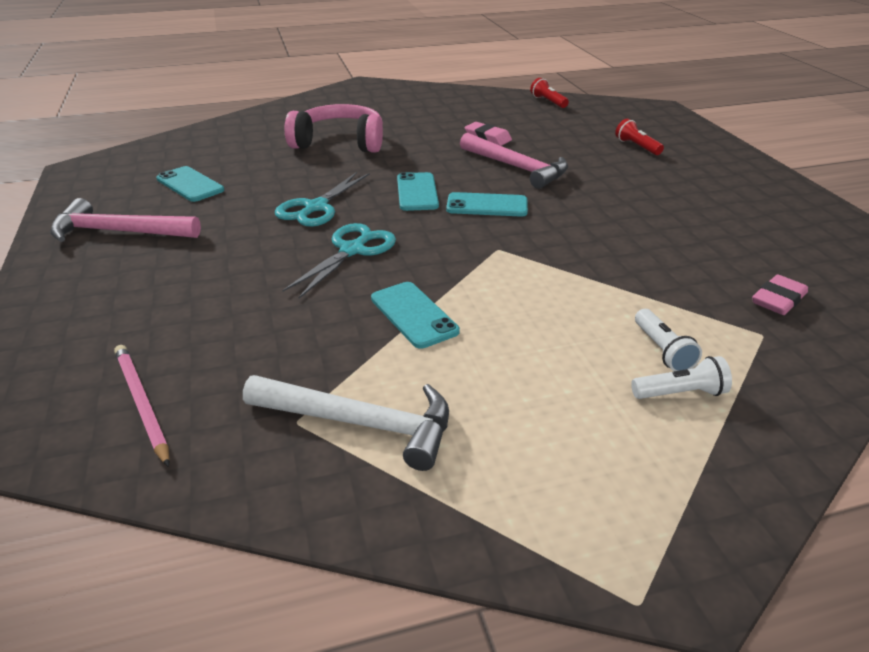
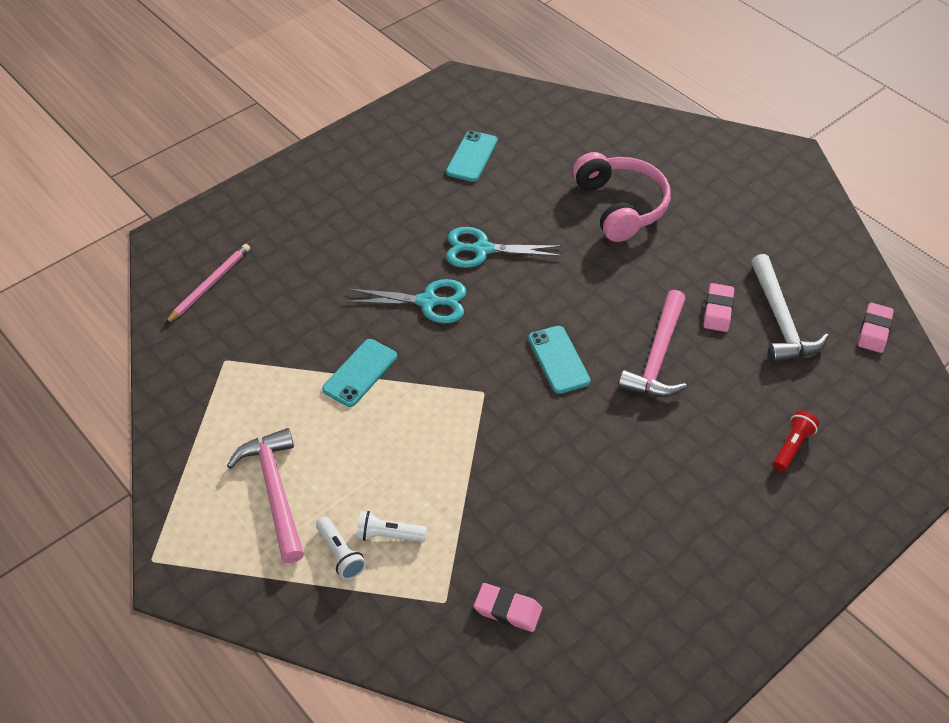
camera: 65 degrees right, 15 degrees up
(119, 232) = (378, 162): pink hammer -> pink hammer (275, 491)
(360, 424) = (235, 391): white hammer -> white hammer (780, 320)
(417, 192) = (553, 302): turquoise phone -> none
(548, 102) = (874, 331): red flashlight -> pink eraser
(662, 350) = (388, 535): white flashlight -> white flashlight turned 45 degrees clockwise

